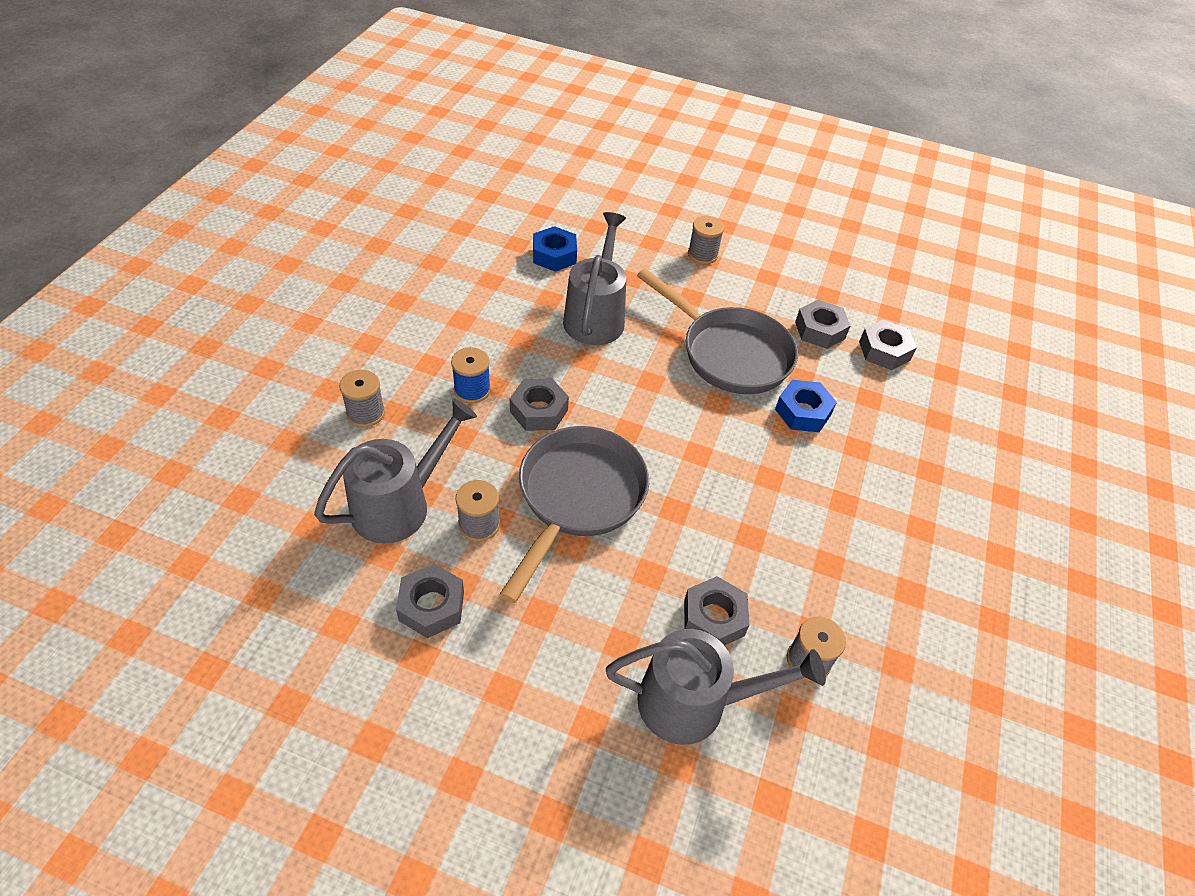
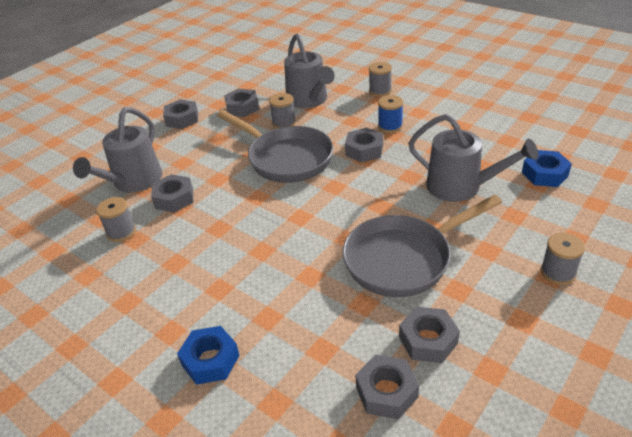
camera: 115 degrees right, 10 degrees down
(484, 705) = (182, 119): none -> grey nut
(803, 412) = (320, 291): blue nut -> blue nut (210, 360)

